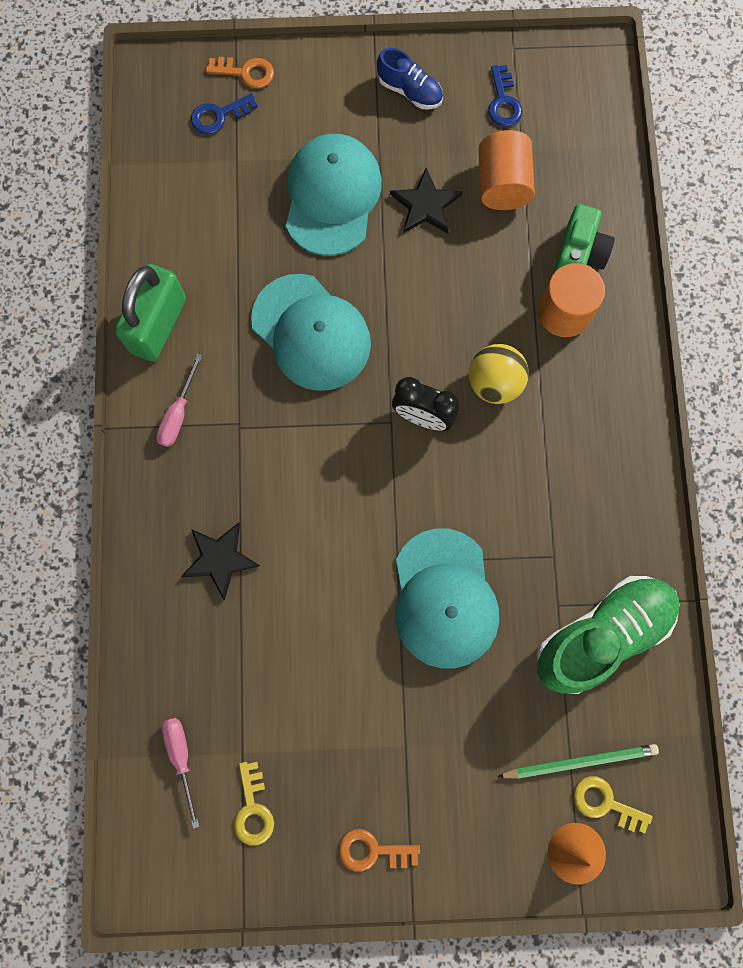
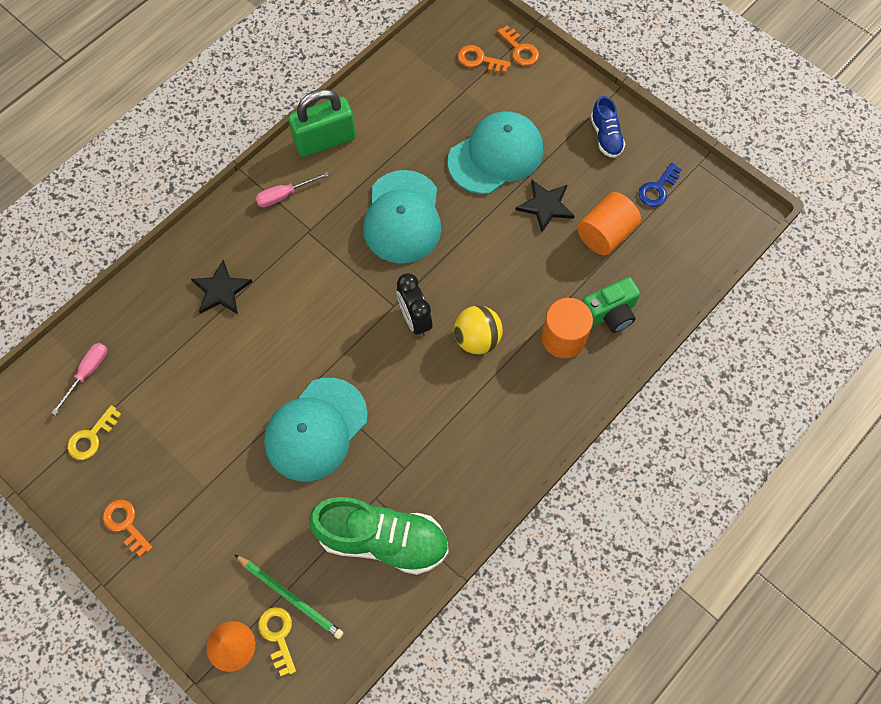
camera: 45 degrees right, 10 degrees down
(219, 116) = (479, 60): blue key -> orange key

